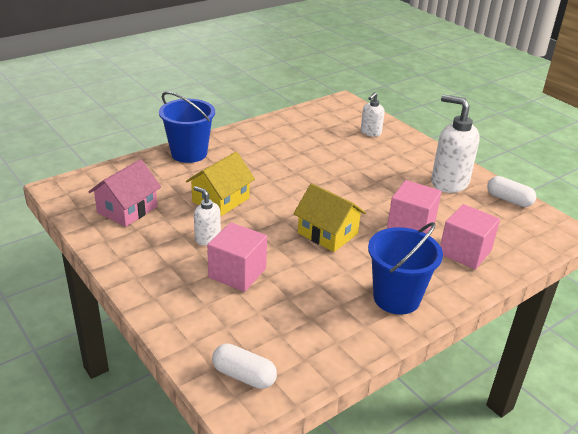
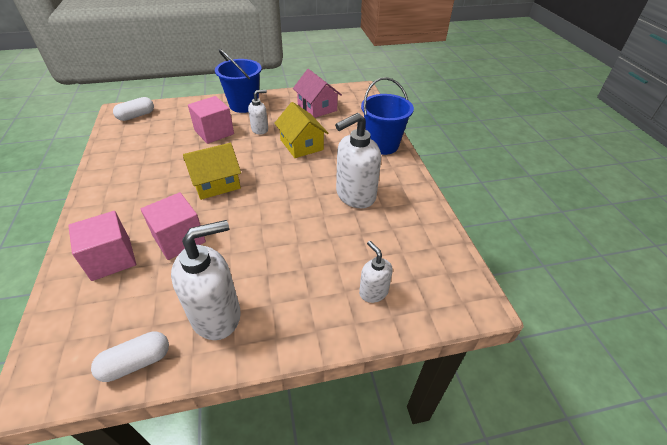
camera: 115 degrees right, 10 degrees up
(280, 154) = (355, 195): none -> white soap dispenser
(396, 298) = (116, 190): blue bucket -> blue bucket (244, 105)

